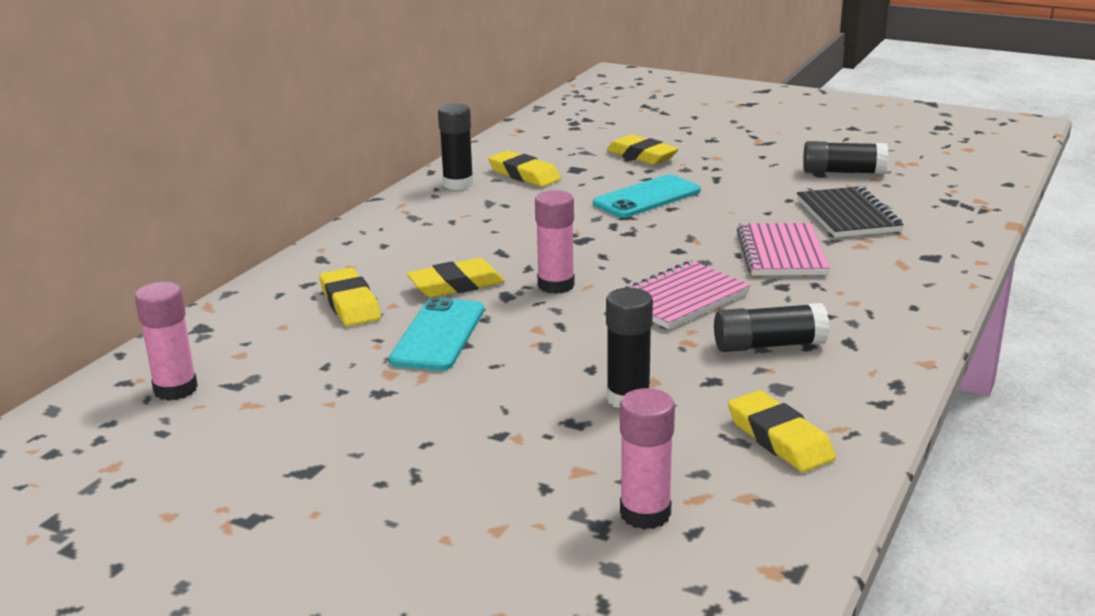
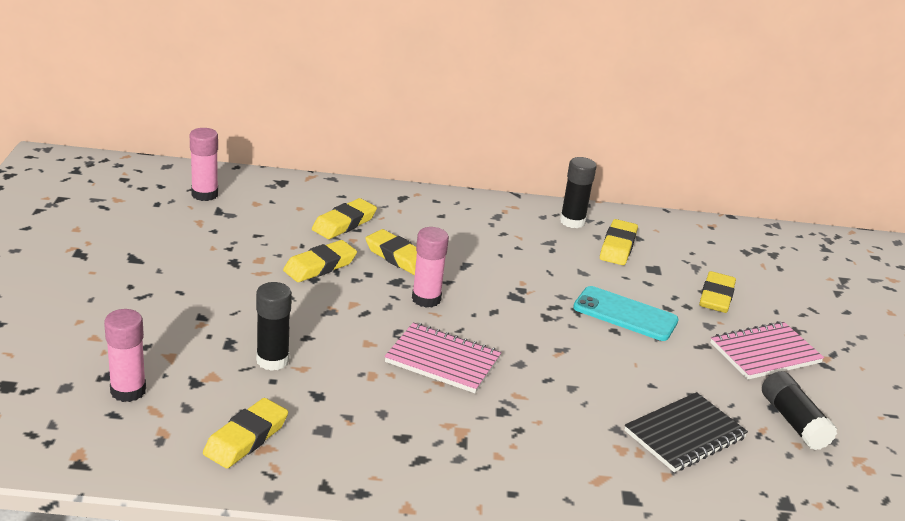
camera: 60 degrees right, 5 degrees up
(438, 335) = (320, 266): turquoise phone -> yellow eraser
(769, 345) = (389, 416): black glue stick -> none
(781, 253) = (567, 403): pink notebook -> pink notebook (765, 353)

